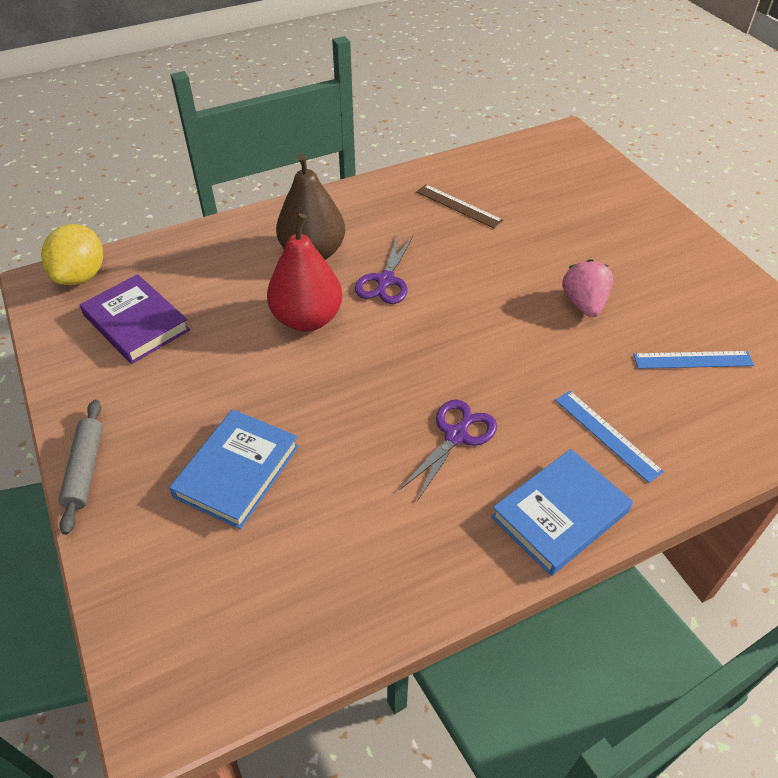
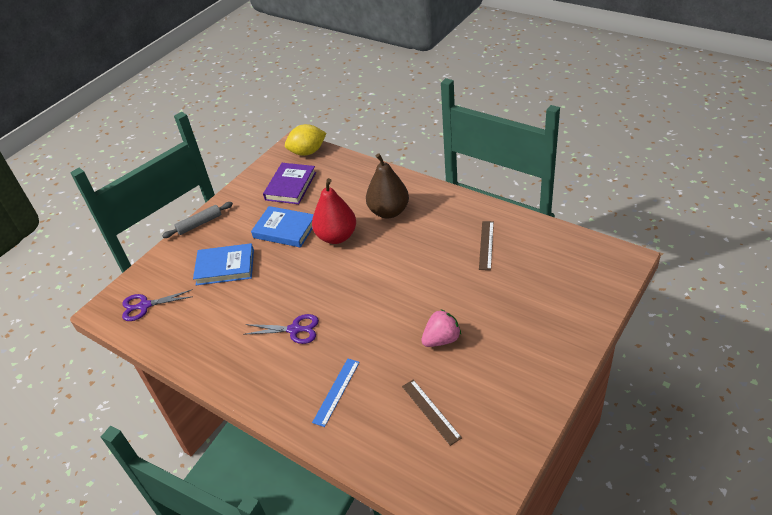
camera: 65 degrees right, 5 degrees down
(385, 280) = (390, 249): purple scissors -> purple scissors (145, 306)
(560, 514) = (267, 392): blue book -> blue book (285, 229)
(693, 360) = (430, 411): blue ruler -> brown ruler

